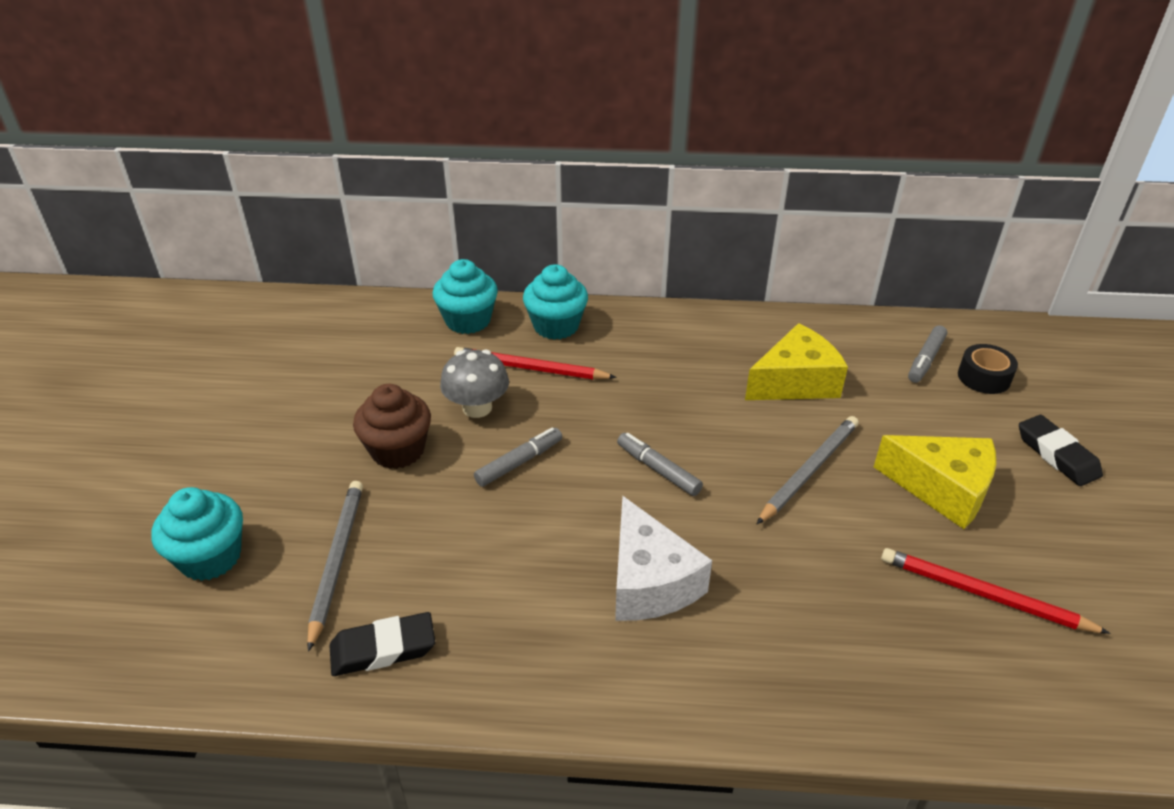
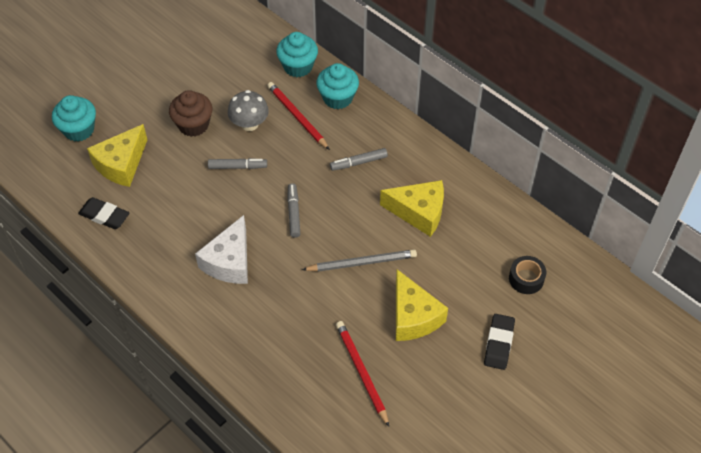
camera: 40 degrees right, 15 degrees up
(336, 561) = (121, 164): grey pencil -> yellow cheese
(925, 360) = (508, 247): grey marker -> grey marker (358, 162)

